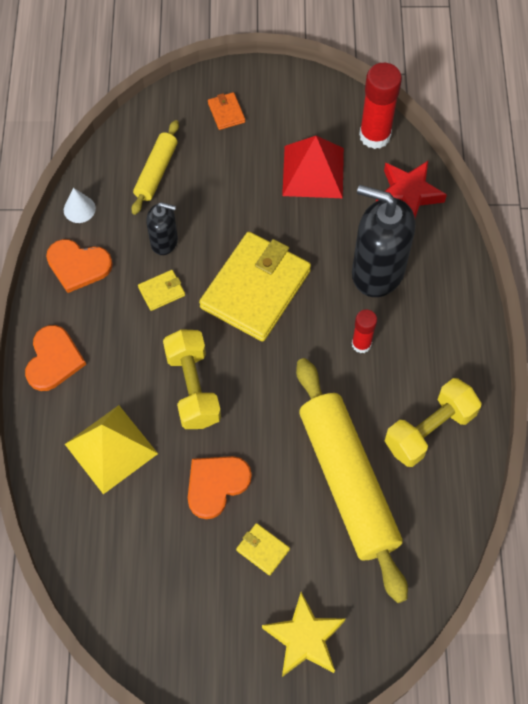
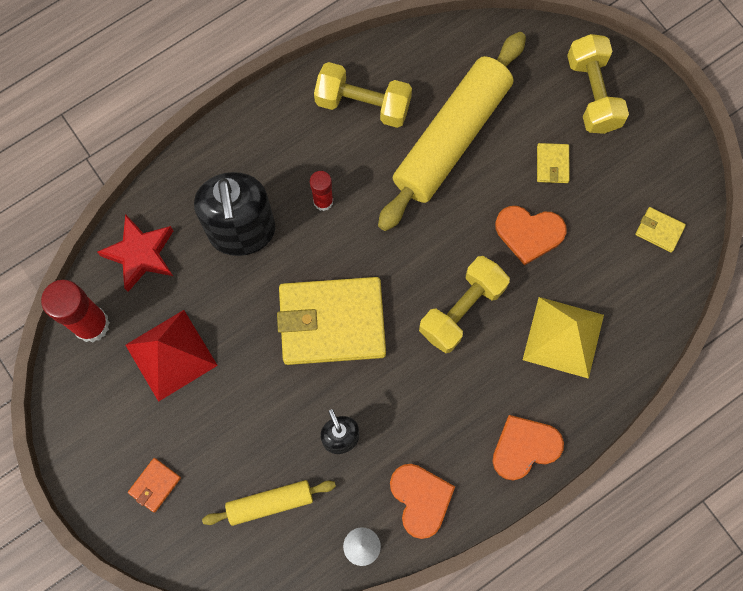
camera: 125 degrees left, 10 degrees up
(162, 291) = (392, 402): yellow wallet -> yellow wallet (659, 230)
(304, 638) = (593, 93): yellow star -> yellow dumbbell

